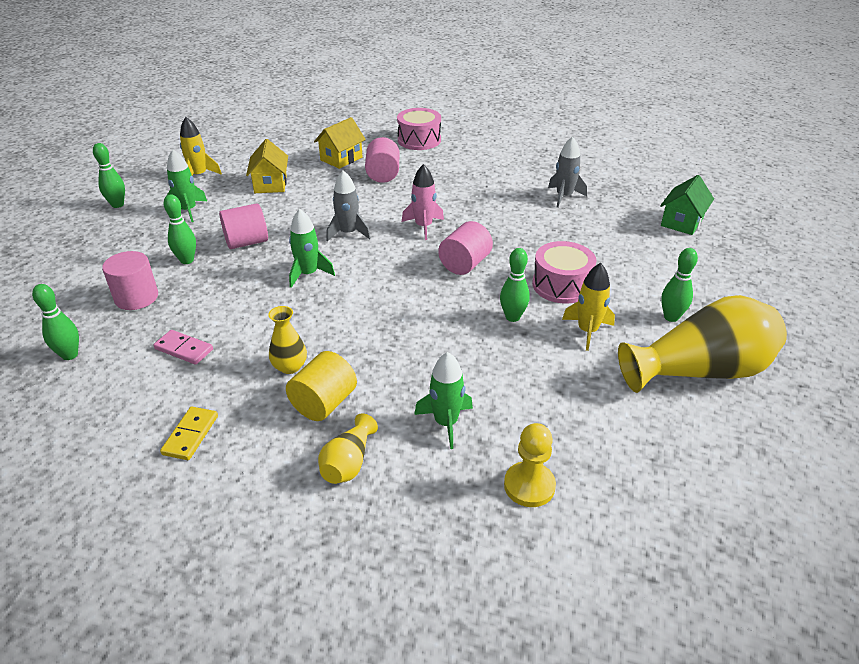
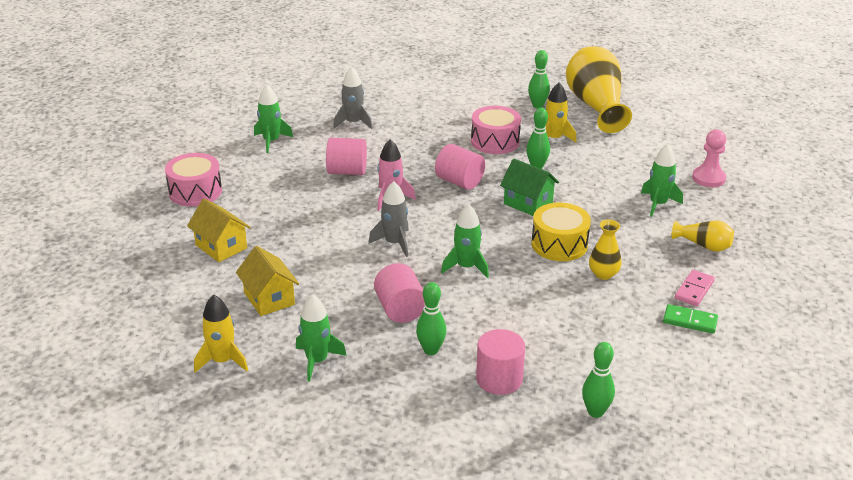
camera: 85 degrees left, 5 degrees down
(117, 205) = (284, 428): green bowling pin -> none
(184, 349) = (583, 336): pink domino -> pink domino (694, 290)
(191, 435) = (690, 321): yellow domino -> green domino
(270, 184) = (269, 299): yellow house -> yellow house turned 60 degrees clockwise
(324, 403) = (645, 256): yellow cylinder -> none
(348, 334) = (559, 244): none -> yellow drum
(383, 175) = (273, 219): pink cylinder -> pink cylinder (347, 171)
(510, 161) = (271, 141): none -> green rocket
(529, 486) = (708, 178): yellow pawn -> pink pawn
(681, 222) = (410, 79): green house -> green house (528, 203)

